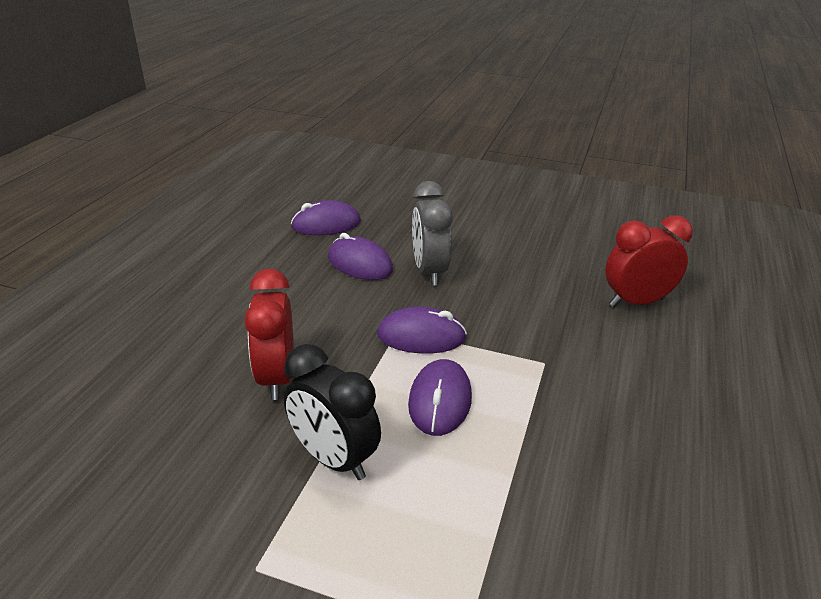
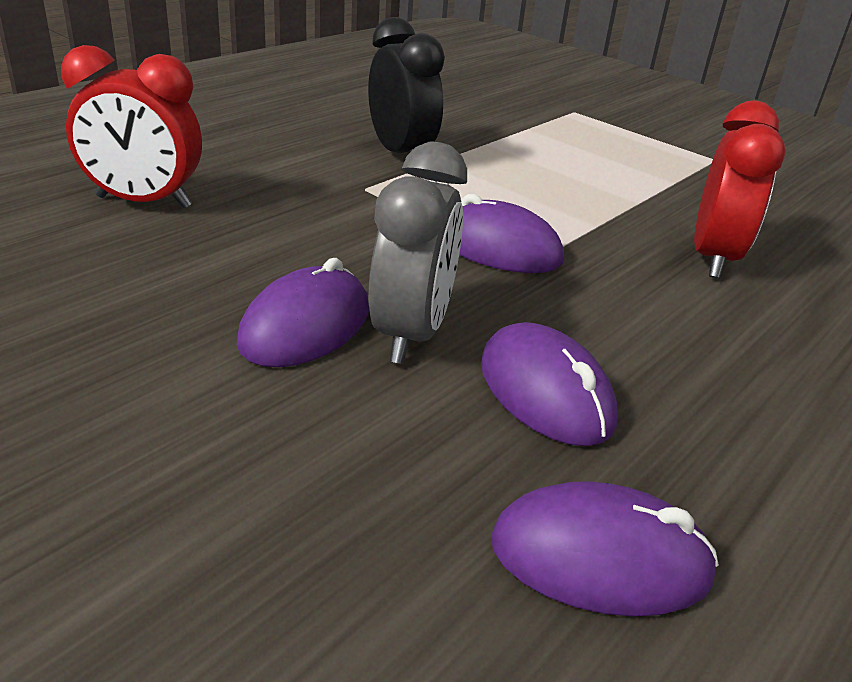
camera: 160 degrees left, 0 degrees up
(334, 459) = (647, 187): black clock -> black clock (400, 154)
(440, 401) = (517, 193): purple mouse -> purple mouse (305, 326)

